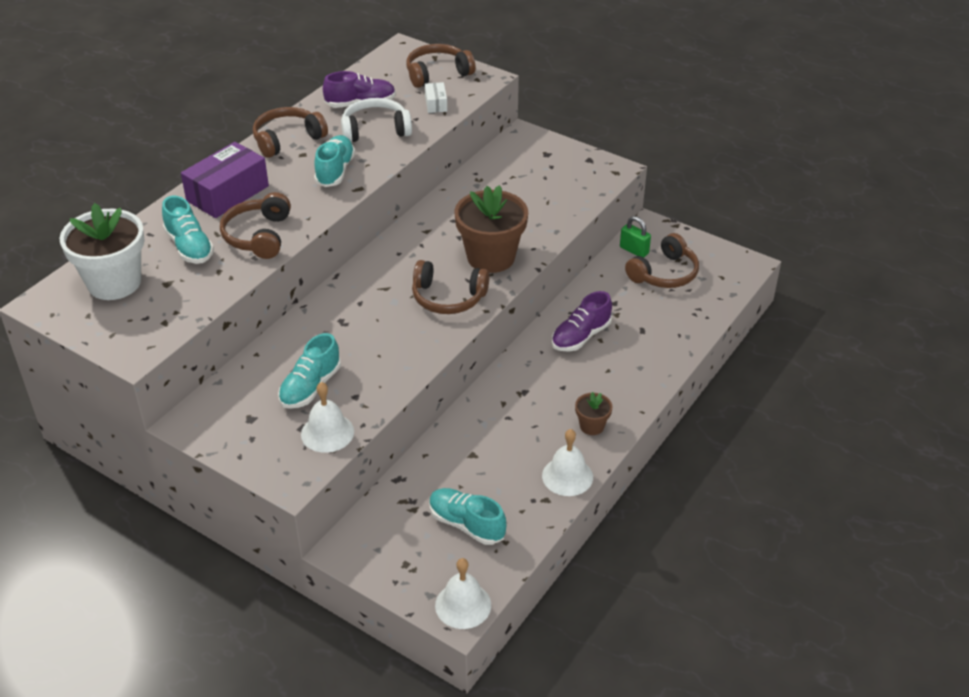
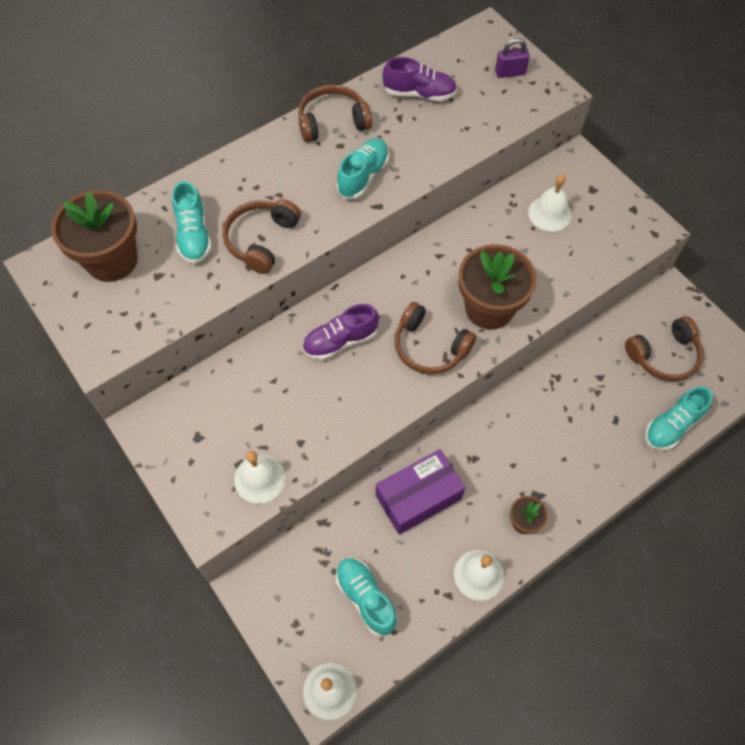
camera: 20 degrees right, 20 degrees up
(114, 283) = (112, 260): white flower pot -> brown flower pot
(227, 193) = (252, 176): purple box -> purple box (418, 497)
(310, 387) = (264, 417): turquoise shoe -> turquoise shoe (672, 426)
(375, 130) = (421, 132): white headphones -> none
(436, 104) = (494, 113): white box -> none
(437, 74) = (510, 73): brown headphones -> purple padlock
(515, 179) = (549, 213): none -> white bell
(581, 336) = (552, 408): purple shoe -> purple shoe (340, 341)
(634, 250) = (644, 317): green padlock -> none

